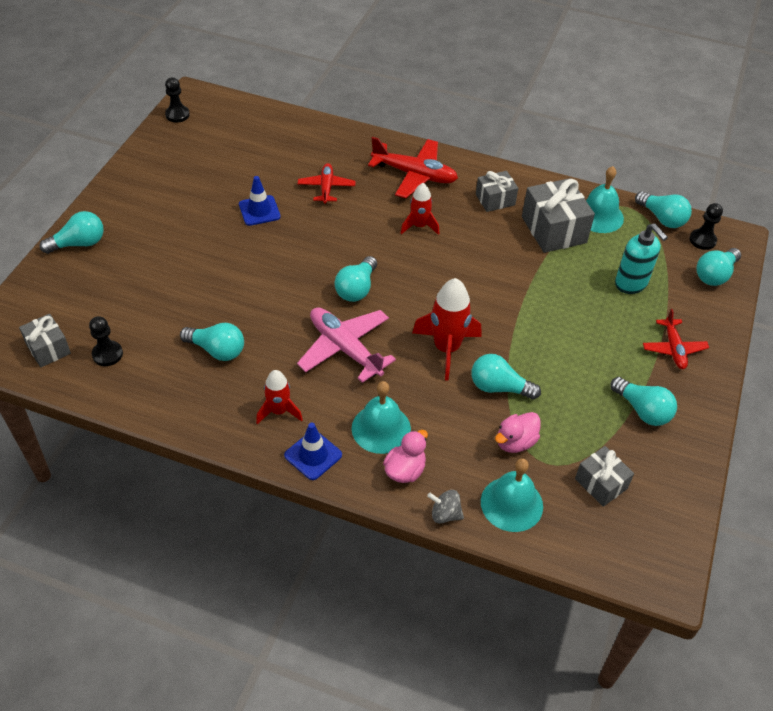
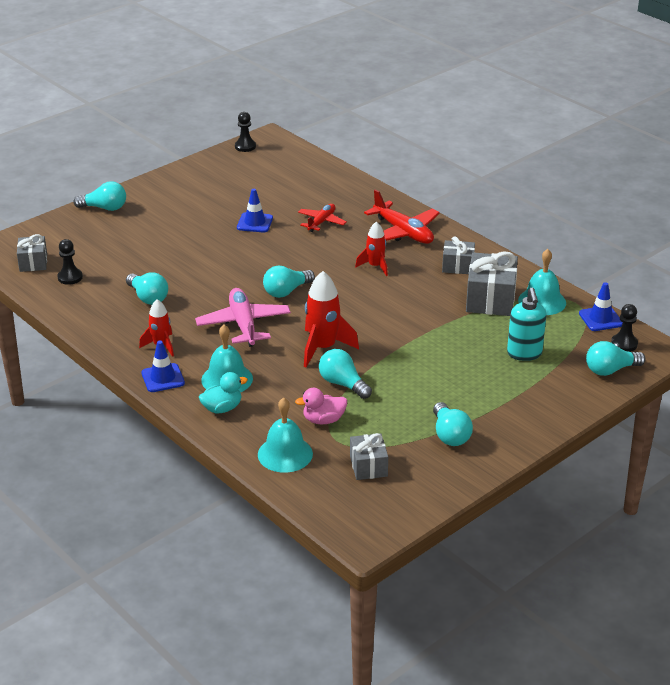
camera: 30 degrees right, 15 degrees down
(405, 470) = (222, 408): pink duck -> turquoise duck
(445, 514) = (228, 442): grey spinning top -> none
(662, 218) = (600, 319): turquoise light bulb -> blue traffic cone
(673, 349) = (519, 406): red plane -> none

